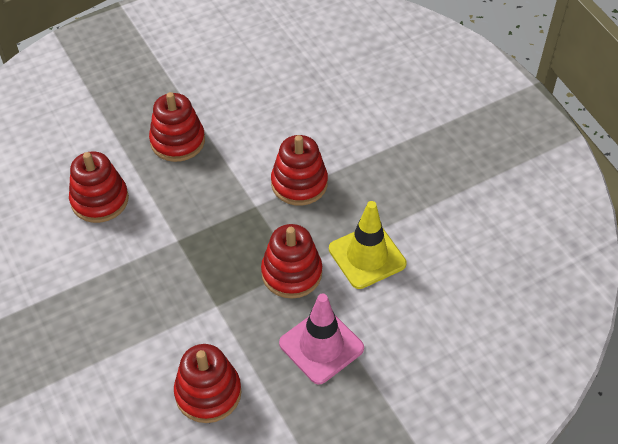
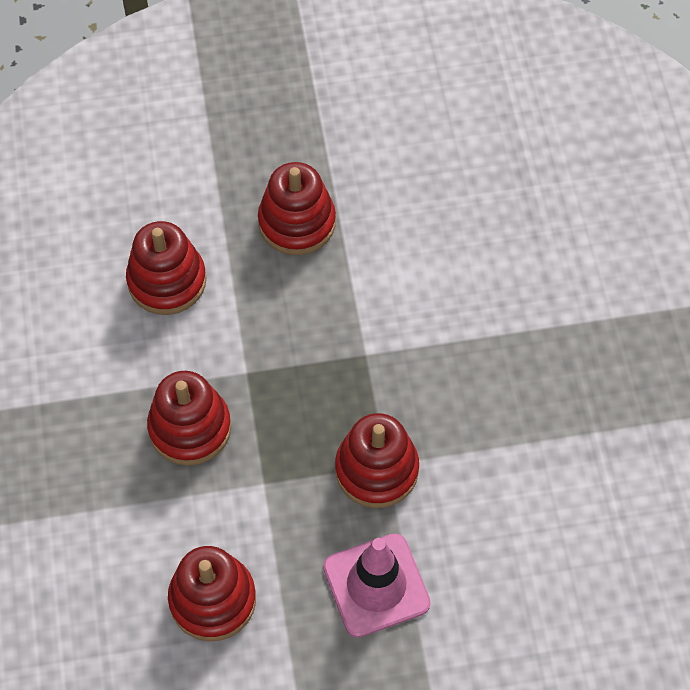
camera: 20 degrees right, 10 degrees up
(299, 184) = (436, 340): red stacking toy -> red stacking toy (190, 428)
(367, 256) = (485, 478): yellow traffic cone -> none

